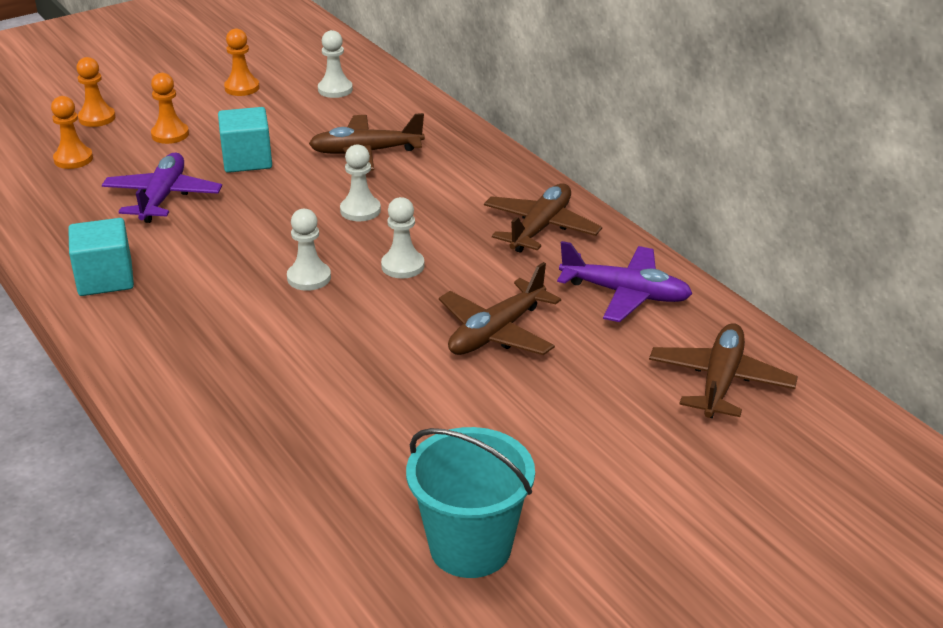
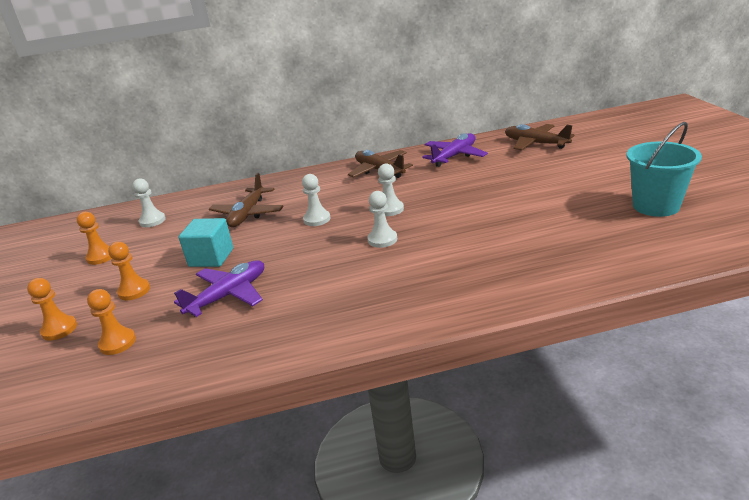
camera: 65 degrees left, 5 degrees down
(105, 279) = (326, 324): turquoise cube -> none
(163, 197) = (228, 295): purple plane -> purple plane turned 105 degrees clockwise
(496, 332) = (472, 188): brown plane -> none

